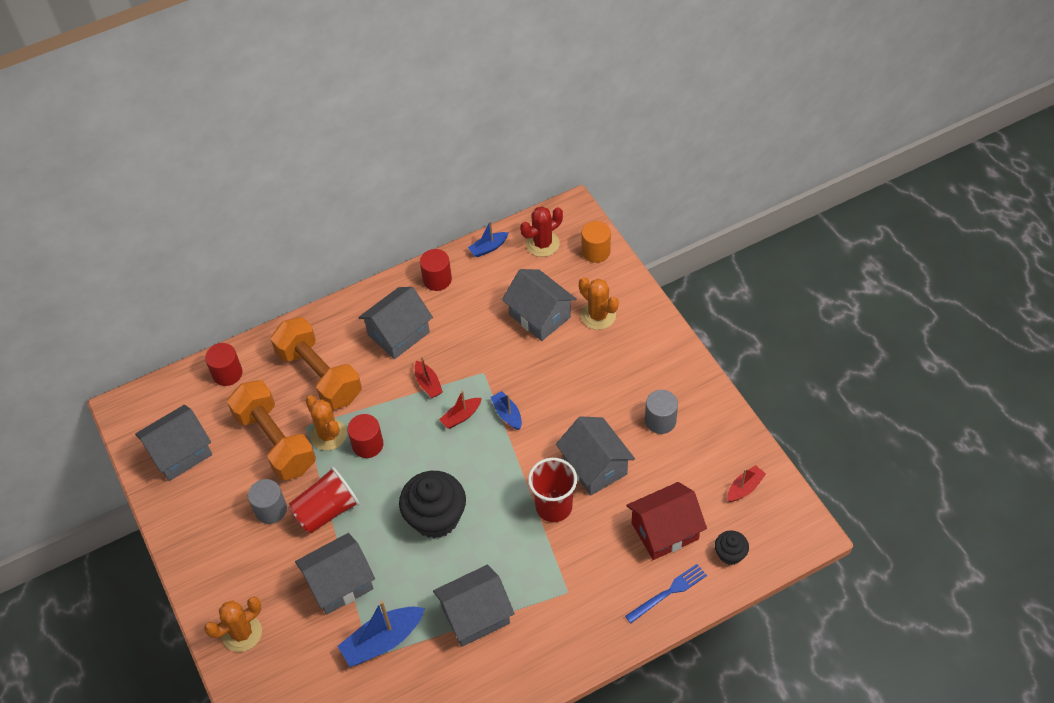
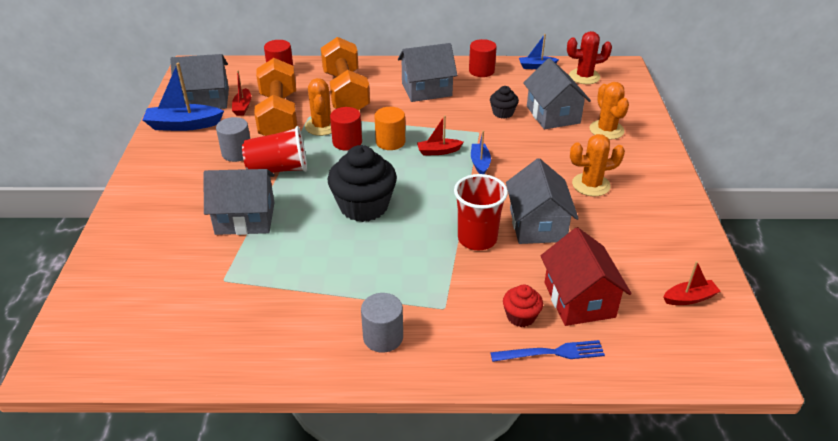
camera: 25 degrees right, 15 degrees down
(242, 633) = (138, 219): orange cactus -> orange cactus (591, 185)
(383, 641) = (244, 273): blue boat -> blue boat (184, 125)
(428, 384) = (426, 124): red boat -> red boat (243, 107)
(475, 615) = (341, 289): grey house -> none
(596, 251) = (629, 93): orange cylinder -> orange cylinder (390, 142)
(629, 570) = (520, 316): none -> red cupcake
(660, 421) = (624, 216): grey cylinder -> grey cylinder (383, 337)
(665, 531) = (579, 300): red house -> red house turned 75 degrees clockwise
(730, 554) = (642, 348): black cupcake -> black cupcake (503, 113)

